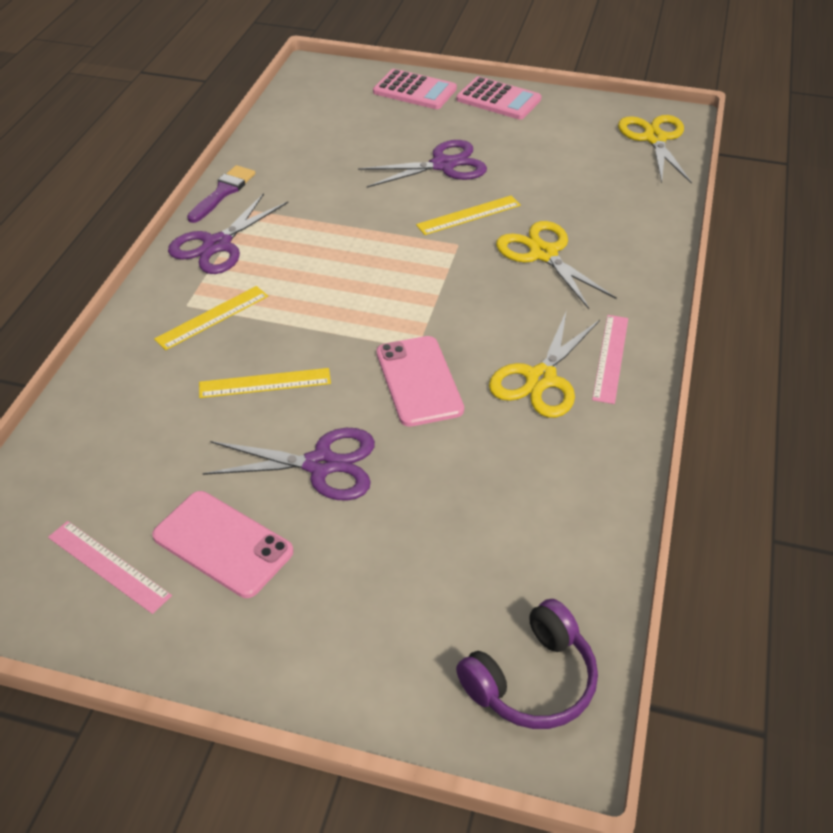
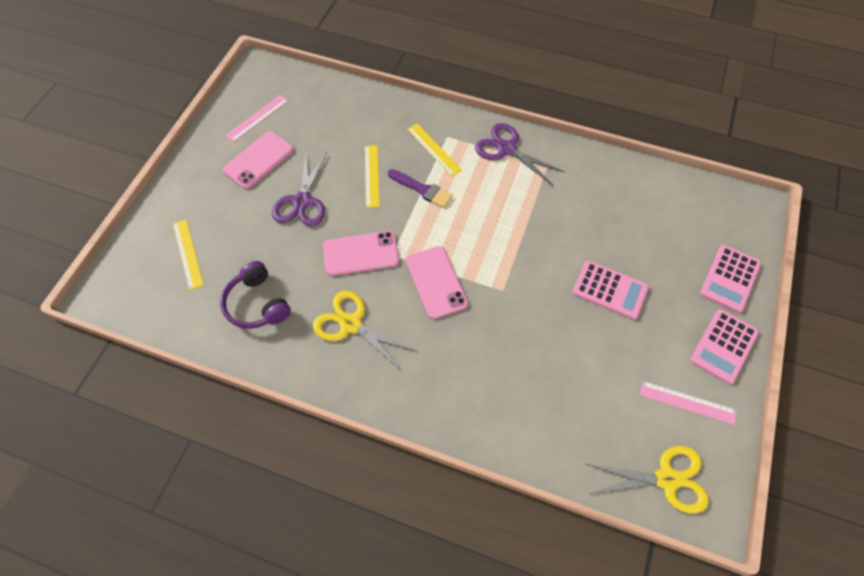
camera: 95 degrees right, 15 degrees up
(223, 192) = (568, 150): purple brush -> purple brush (422, 189)
(443, 165) = (609, 290): purple scissors -> pink calculator
(456, 301) = (436, 282): none -> pink phone
(468, 215) = (539, 301): yellow ruler -> yellow ruler (188, 253)
(531, 680) = (138, 286): purple headphones -> purple headphones (257, 304)
(543, 254) = (487, 348): yellow scissors -> none
(611, 358) = (365, 373): pink ruler -> pink ruler (687, 402)

